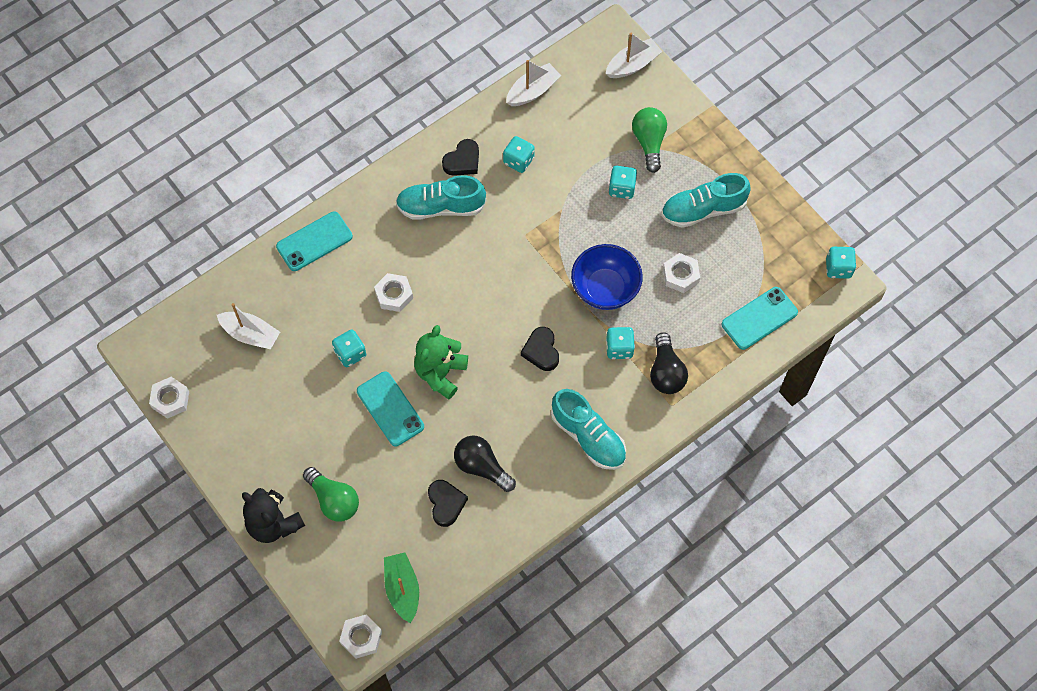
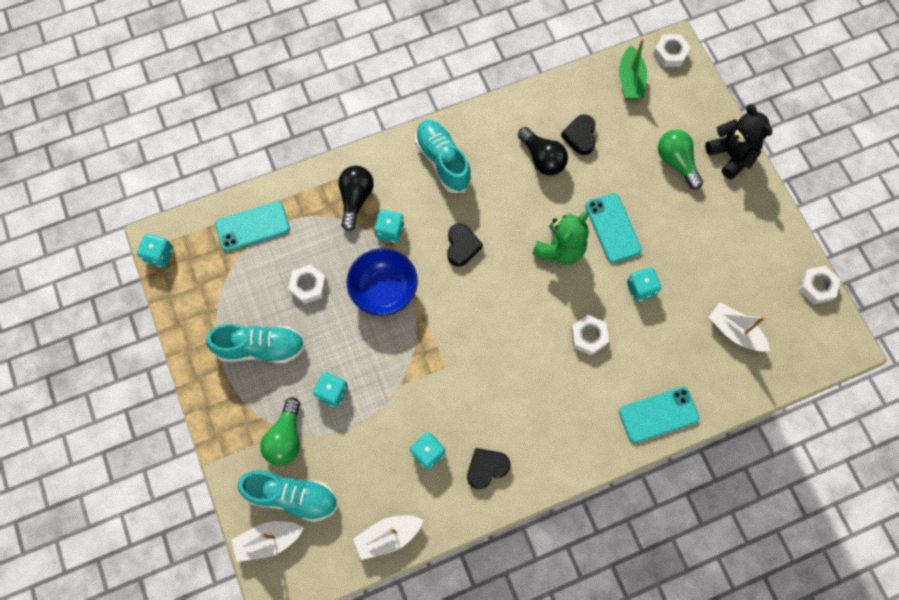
camera: 165 degrees left, 5 degrees up
(441, 207) = (521, 420): turquoise shoe -> turquoise shoe (292, 496)

